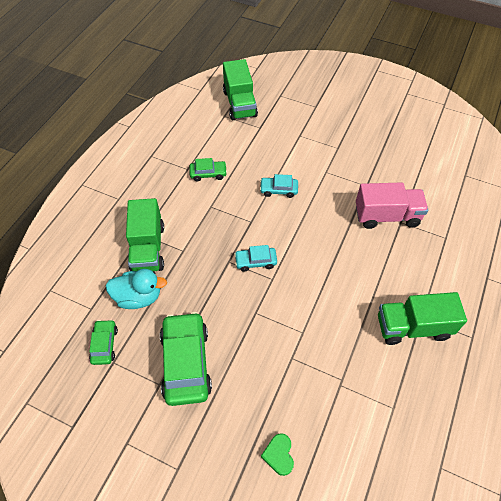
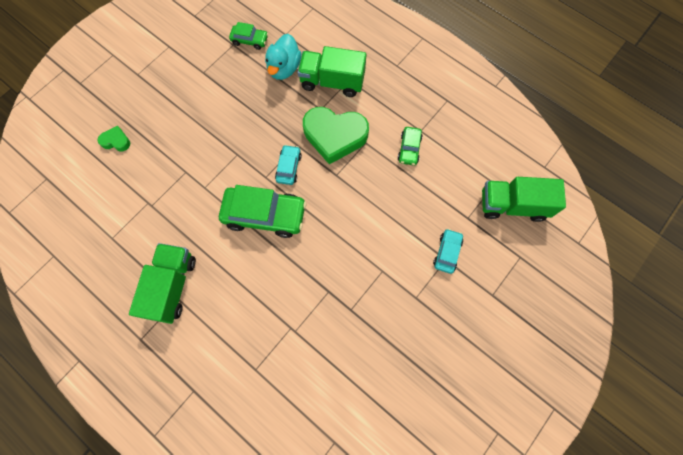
camera: 105 degrees right, 15 degrees up
(186, 362) = (213, 93): green car -> green car (264, 215)
(210, 232) = (334, 136): none -> green heart
(278, 190) = (369, 212): turquoise car -> turquoise car (447, 252)
(386, 216) = (303, 315): pink truck -> none

